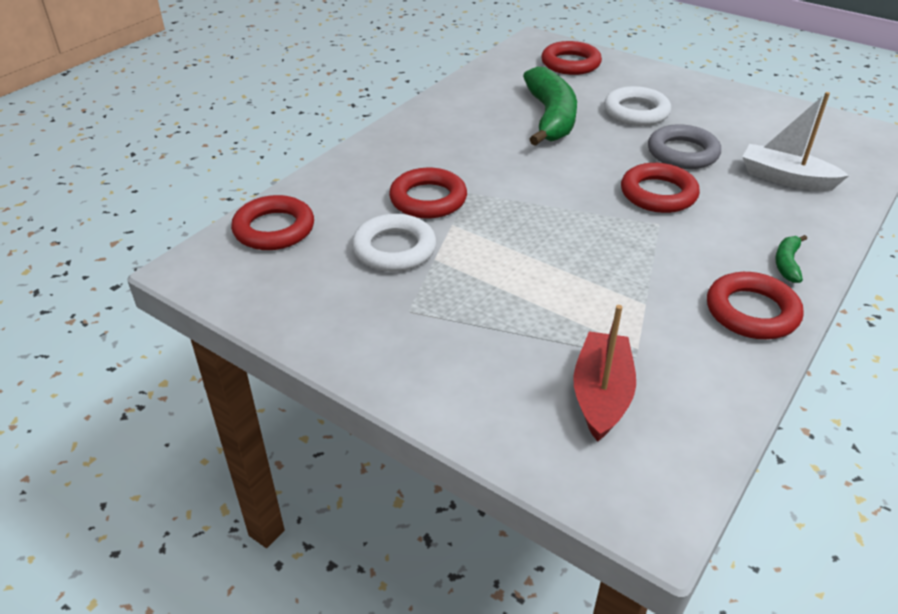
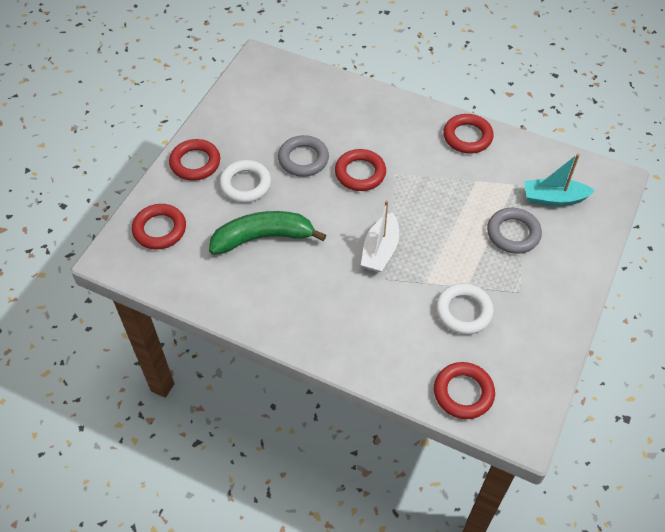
camera: 100 degrees left, 15 degrees up
(428, 199) = (399, 302): red ring -> red ring (195, 163)
(526, 325) = (513, 233): none -> grey ring
(601, 395) = (553, 198): red boat -> turquoise boat
(785, 178) = (326, 110): white boat -> white boat (380, 250)
(787, 263) = (419, 118): green banana -> none

